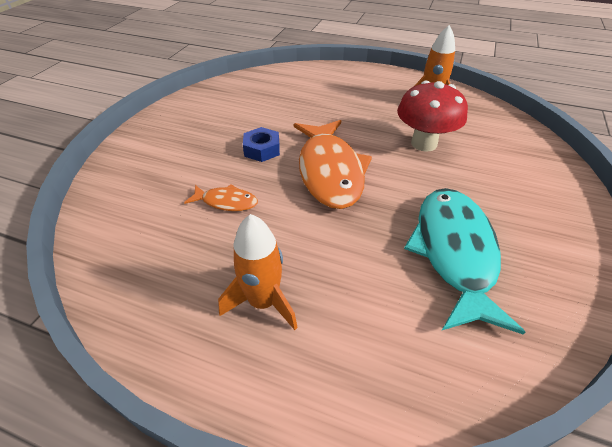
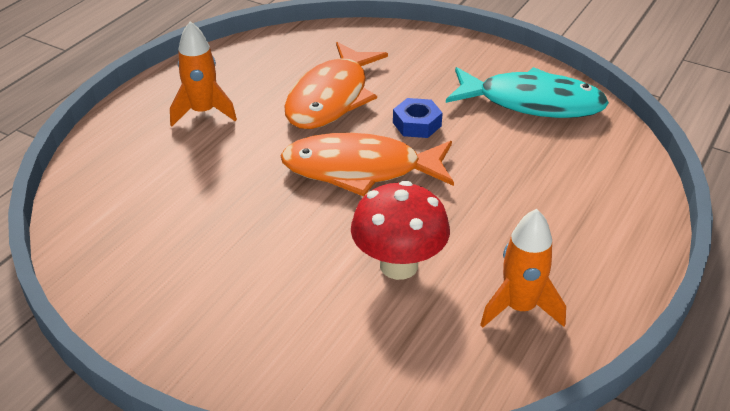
camera: 100 degrees right, 5 degrees down
(226, 202) = (331, 98): orange fish -> orange fish, size x2.14
(454, 252) = (199, 233): turquoise fish -> turquoise fish (532, 103)

